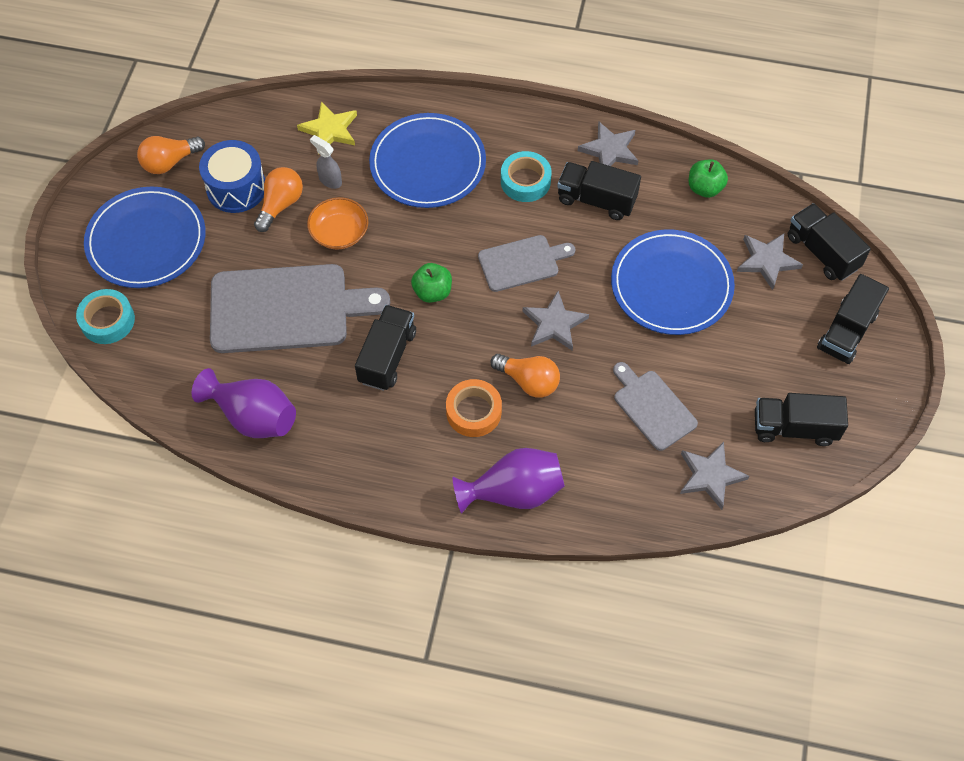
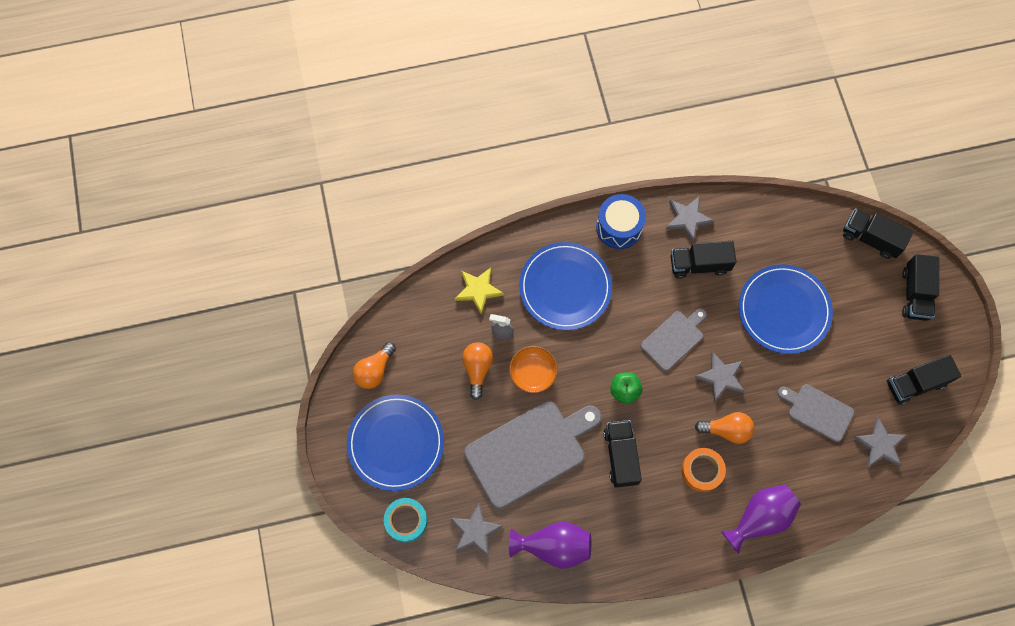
camera: 25 degrees left, 10 degrees up
(236, 188) = (437, 370): blue drum -> blue drum (619, 227)
(525, 181) = (642, 271): turquoise tape -> none
(704, 188) = (768, 221): green apple -> none
(767, 261) = (838, 262): grey star -> grey star (475, 531)

